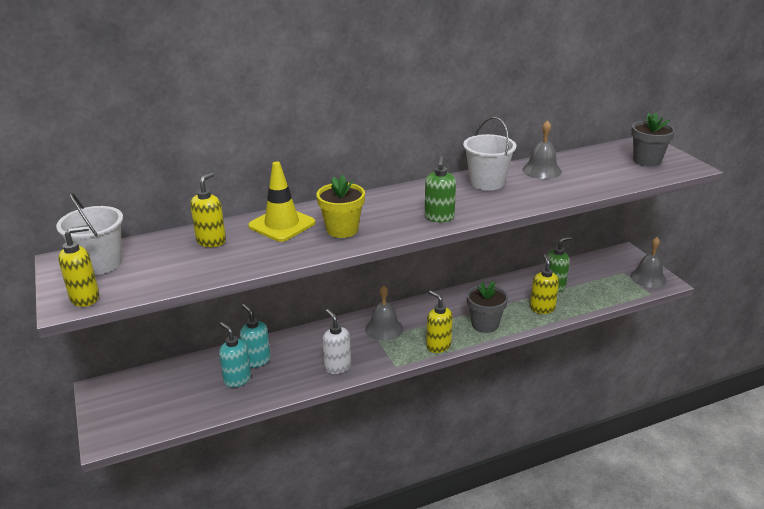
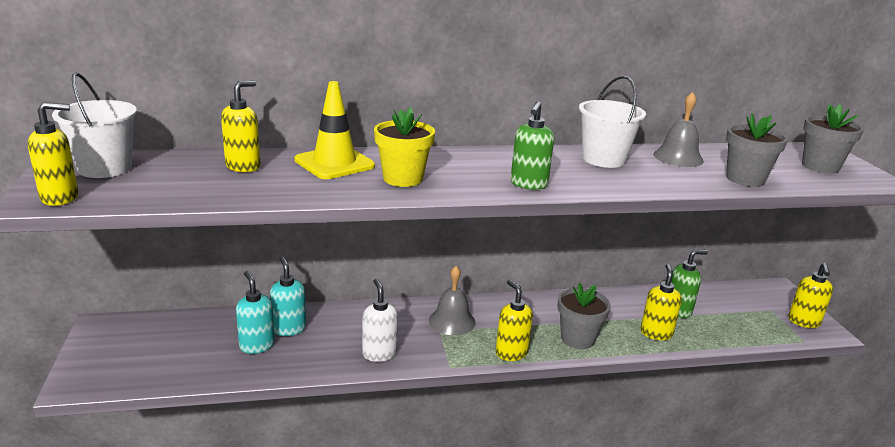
camera: 10 degrees right, 5 degrees down
(595, 183) = (745, 179): none -> grey flower pot
(648, 278) = (803, 322): grey bell -> yellow soap dispenser

